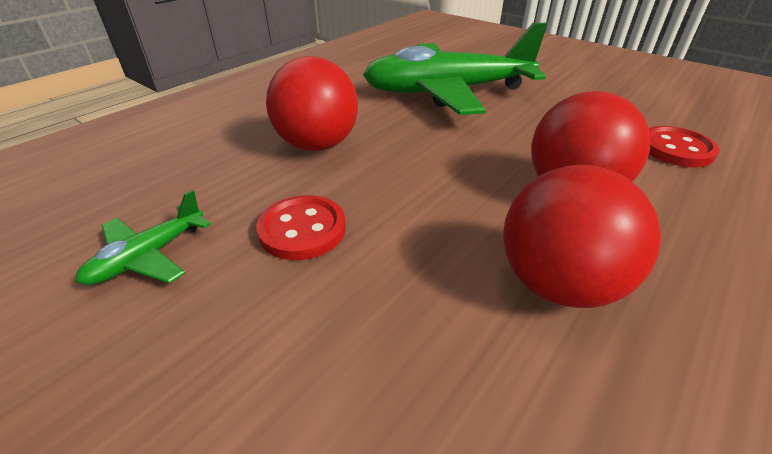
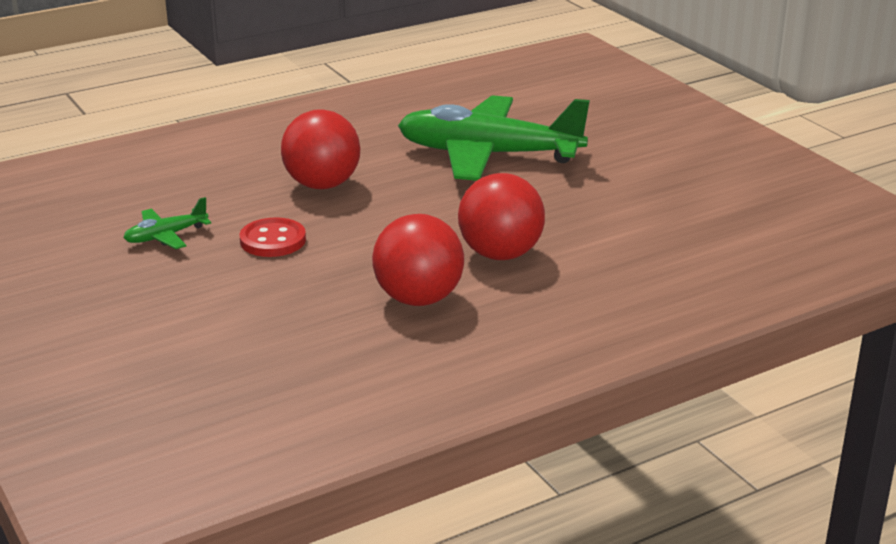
camera: 20 degrees right, 10 degrees down
(675, 149) = (642, 243): red button -> none

